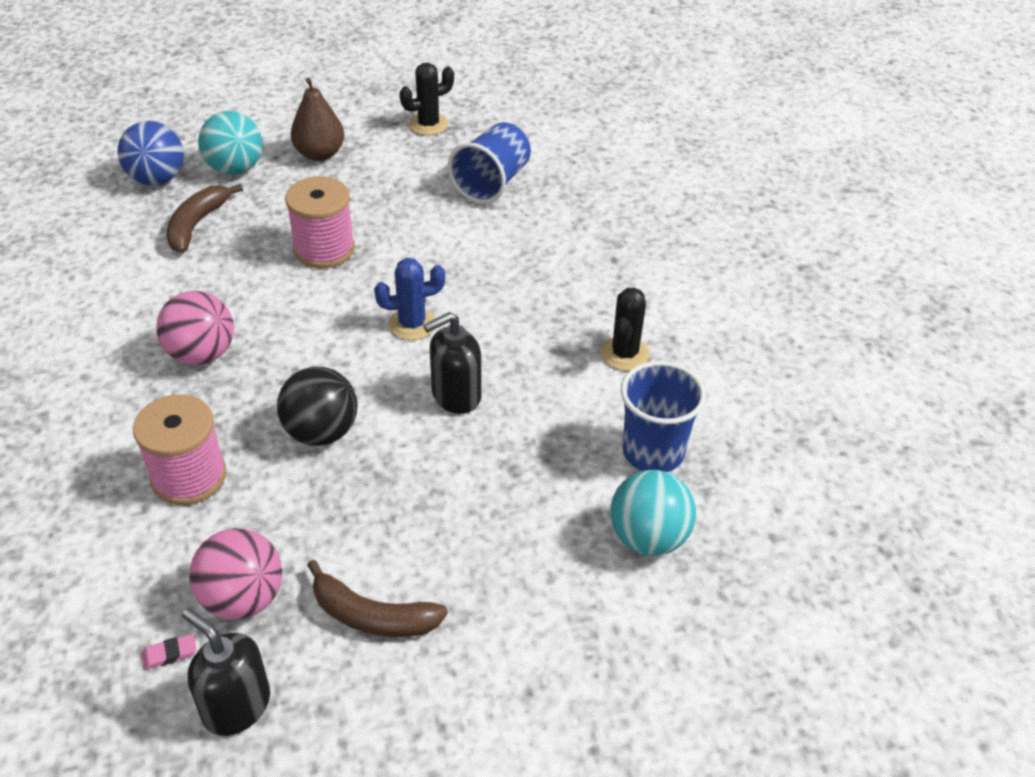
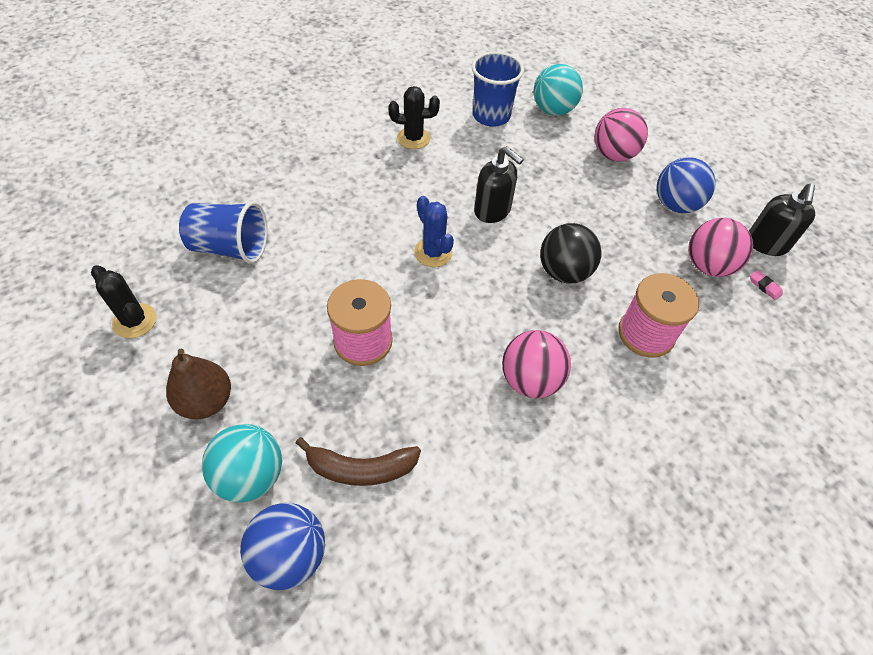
camera: 110 degrees left, 10 degrees up
(372, 616) = (675, 205): brown banana -> blue ball
(513, 579) = (613, 155): none -> pink ball

